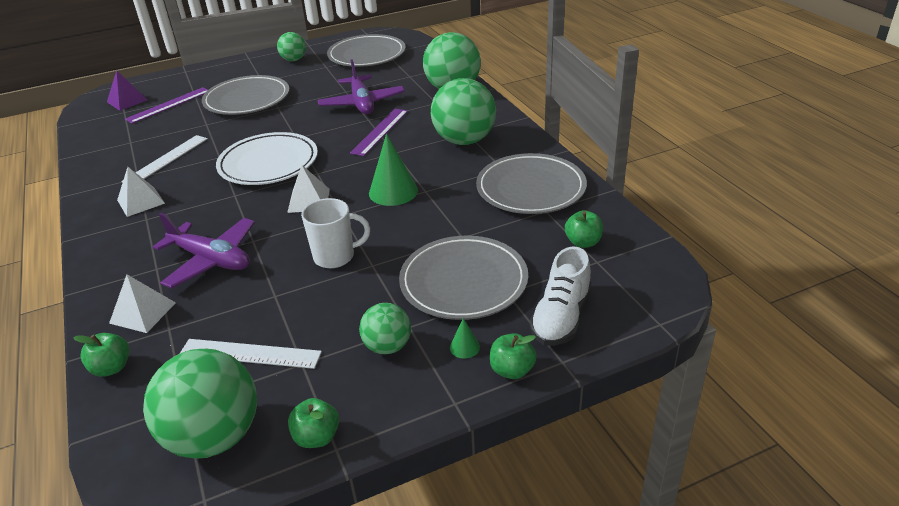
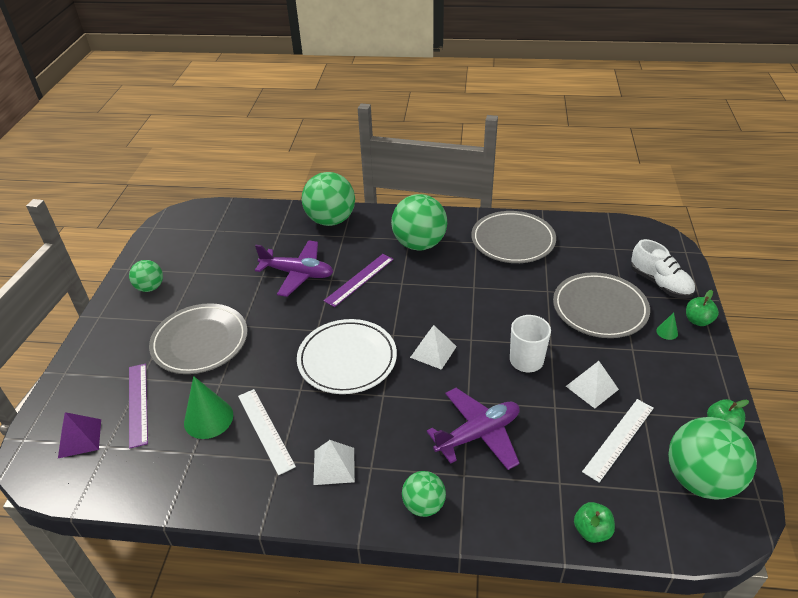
camera: 60 degrees left, 5 degrees up
(143, 312) = (526, 496): white pyramid -> white pyramid (592, 387)
(367, 55) = (204, 241): grey plate -> none
(380, 131) = (359, 279): purple ruler -> purple ruler turned 75 degrees clockwise
(388, 346) = (648, 365): green ball -> green ball (423, 505)
(393, 191) = (460, 303): green cone -> green cone (208, 418)
(583, 242) = (591, 245): green apple -> none

